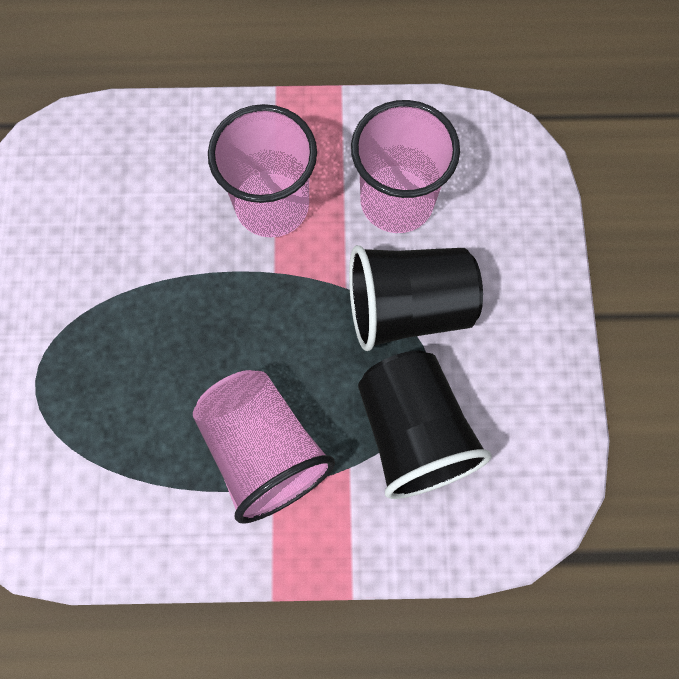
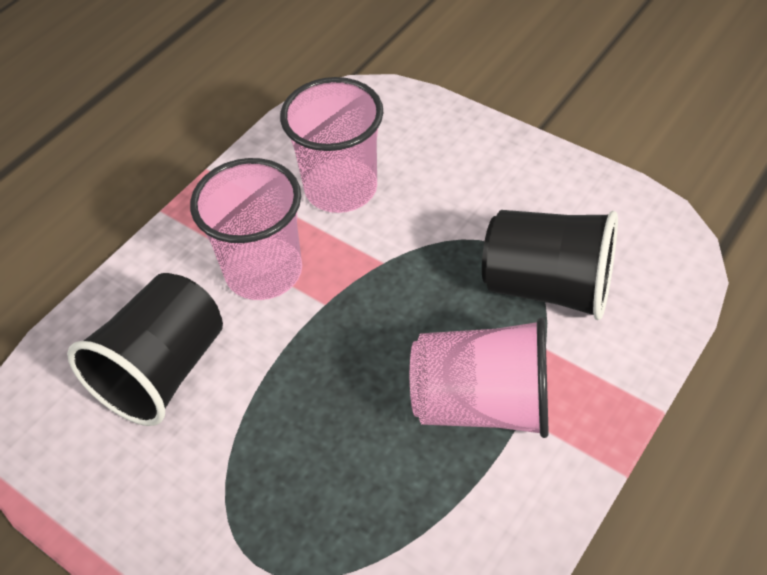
camera: 50 degrees left, 20 degrees down
(408, 308) = (438, 231): black cup -> black cup (163, 371)

